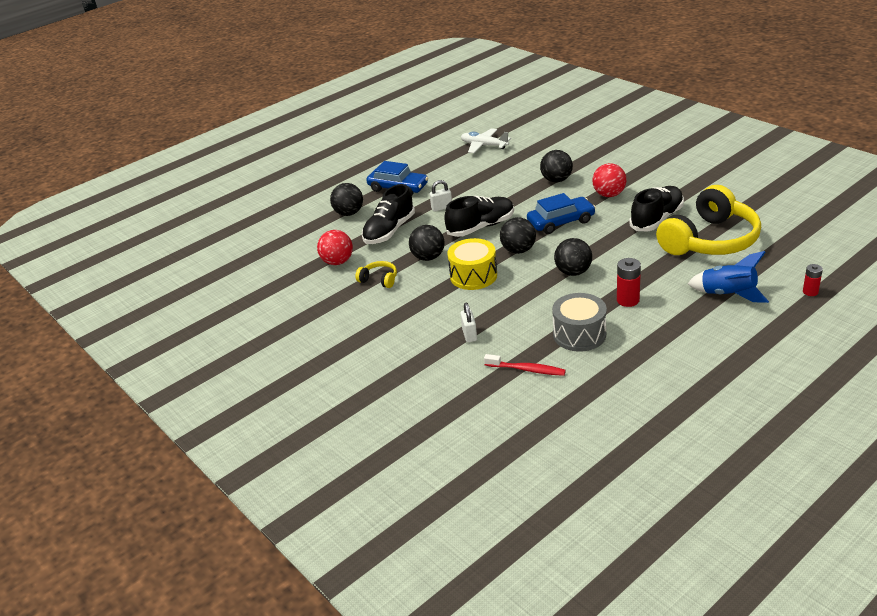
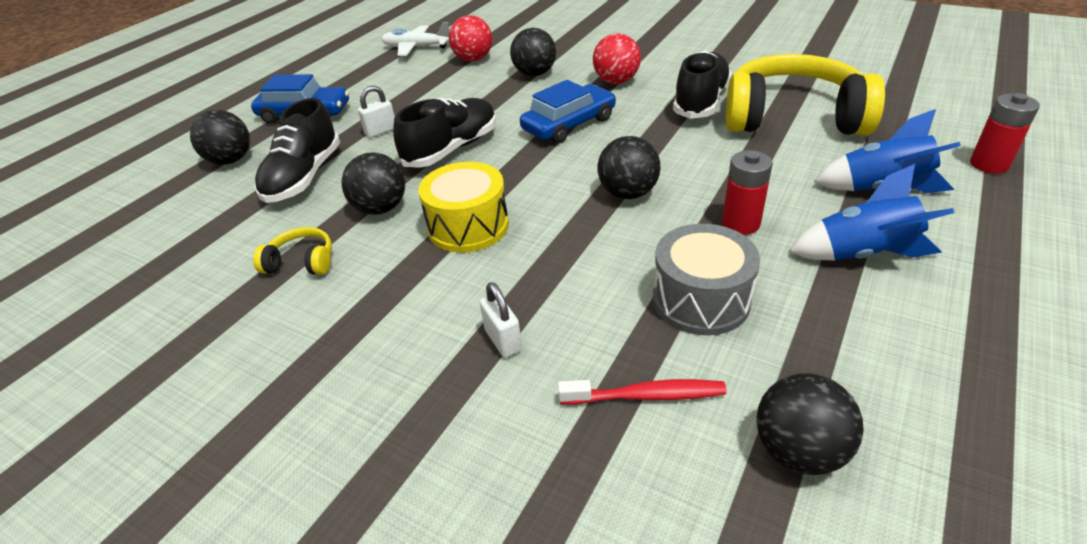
camera: 20 degrees left, 5 degrees up
(337, 262) = (219, 242): red ball -> red ball (473, 59)
(518, 250) = (525, 174): black ball -> black ball (798, 451)
(685, 328) = (862, 254): none -> blue rocket
(710, 240) = (792, 117): yellow headphones -> yellow headphones turned 105 degrees counterclockwise
(810, 292) = (989, 164): red battery -> red battery, size x1.54

